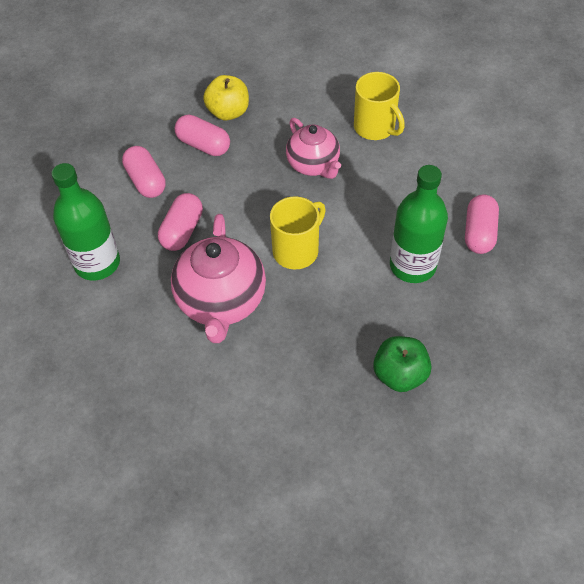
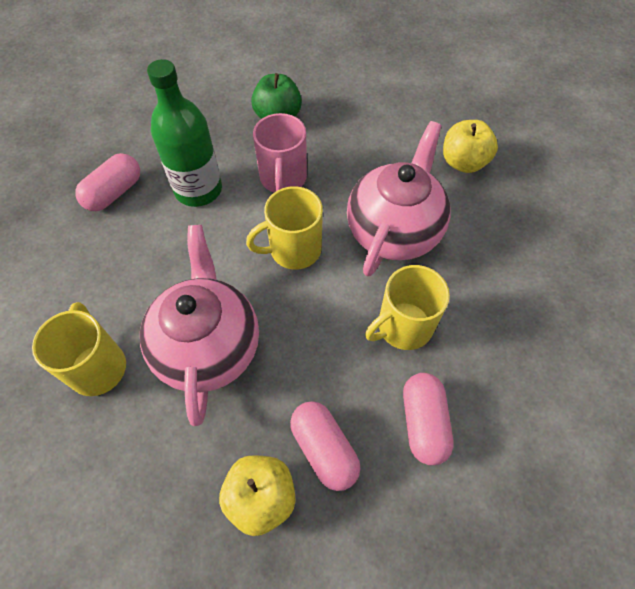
camera: 155 degrees left, 5 degrees up
(97, 263) = (513, 328): green bottle -> none
(182, 231) = (403, 327): pink capsule -> yellow mug
(182, 403) = (463, 162): none -> yellow apple
(313, 165) = (208, 346): pink teapot -> pink teapot, size x1.54
(347, 308) = (283, 179): none -> pink mug

